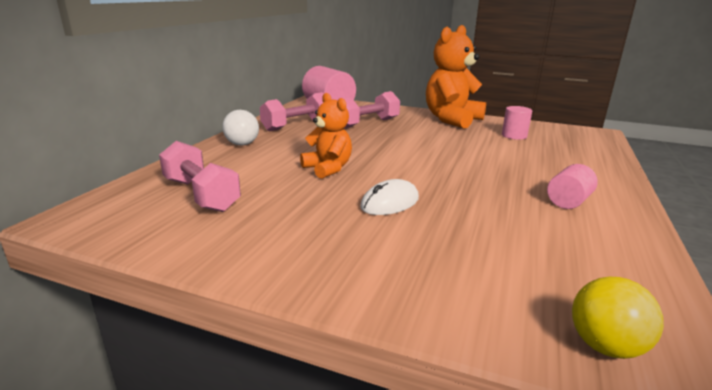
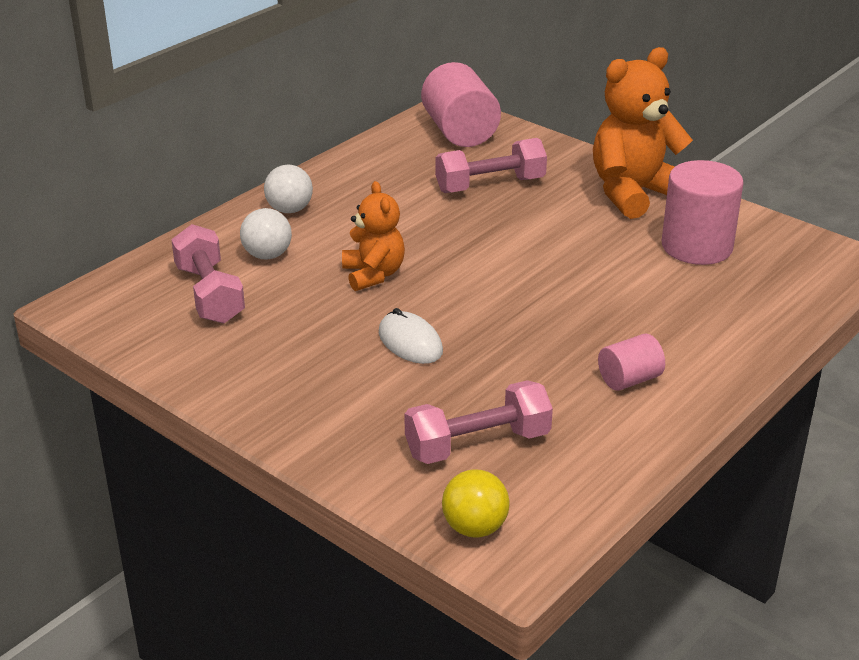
camera: 20 degrees right, 10 degrees up
(239, 167) = (267, 255): none -> white ball
(297, 125) = (383, 177): pink dumbbell -> pink dumbbell (477, 444)
(390, 202) = (410, 342): white mouse -> white mouse turned 75 degrees clockwise
(514, 136) = (697, 246): pink cylinder -> pink cylinder, size x1.82

